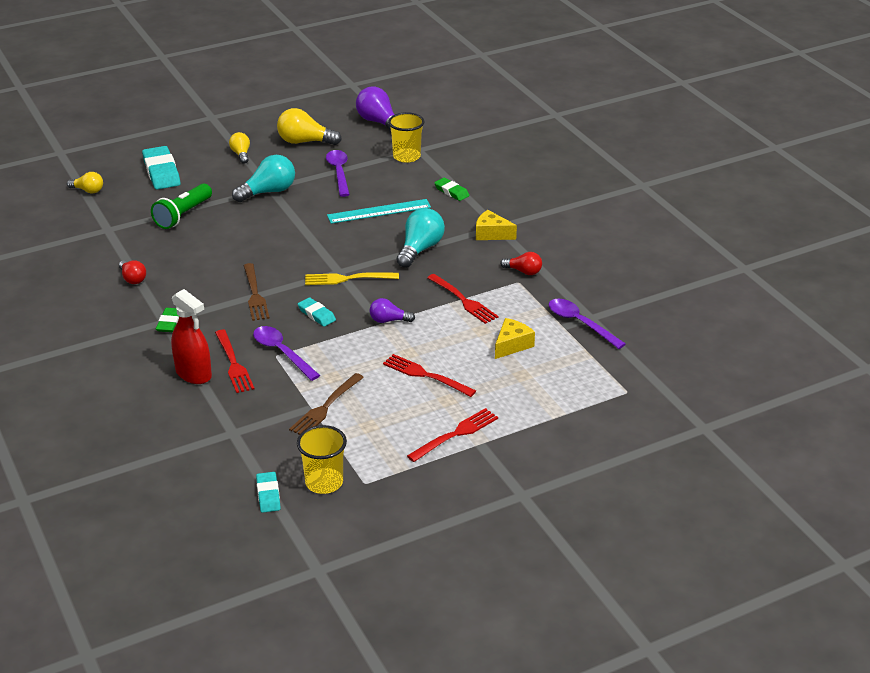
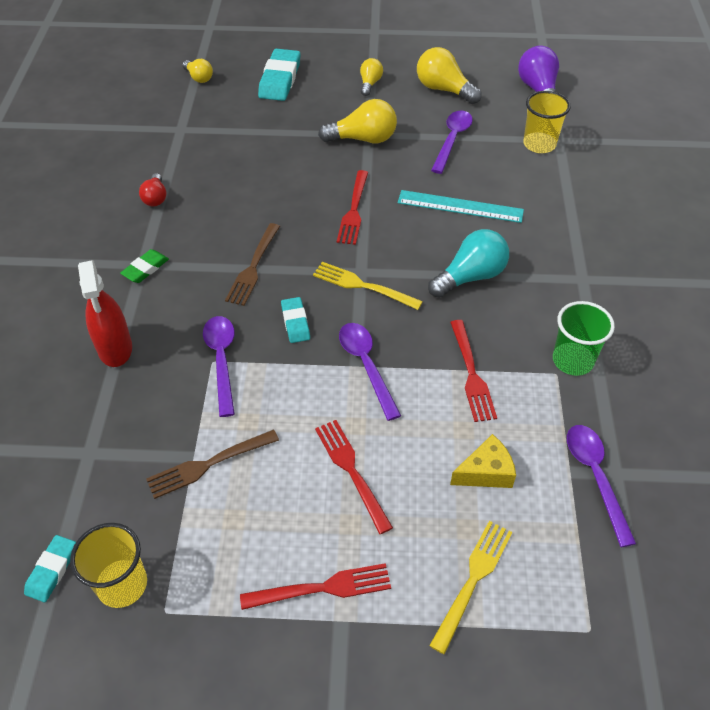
camera: 30 degrees right, 15 degrees up
(183, 215) = (260, 138): green flashlight -> none
(233, 364) = (163, 353): red fork -> red fork (354, 210)
(268, 192) = (363, 139): turquoise light bulb -> yellow light bulb
(388, 320) = (366, 366): purple light bulb -> purple spoon
(451, 191) = (559, 209): green eraser -> none
(491, 234) = (568, 287): yellow cheese -> none
(523, 271) = (572, 360): red light bulb -> green cup
(544, 396) = (473, 580): none -> yellow fork

